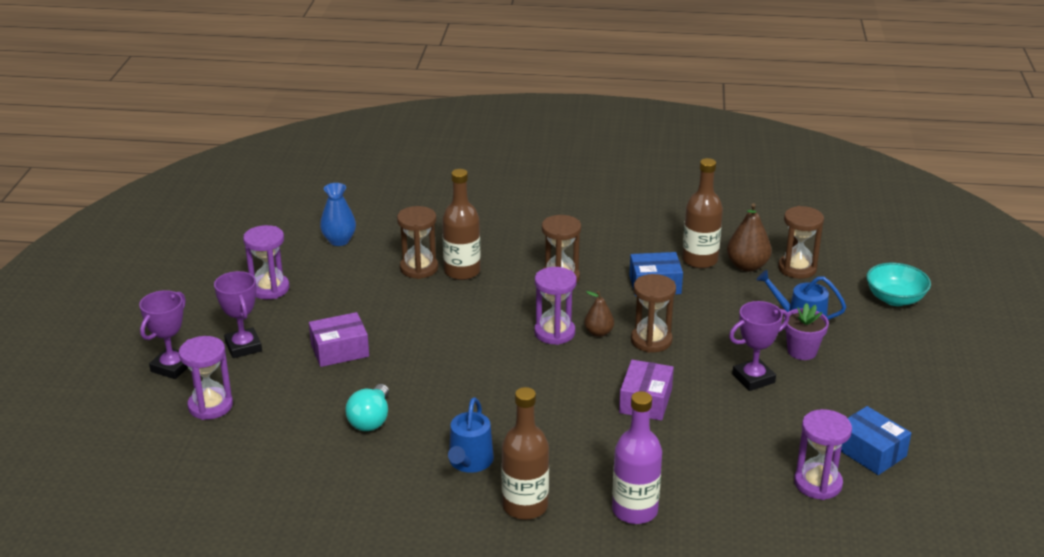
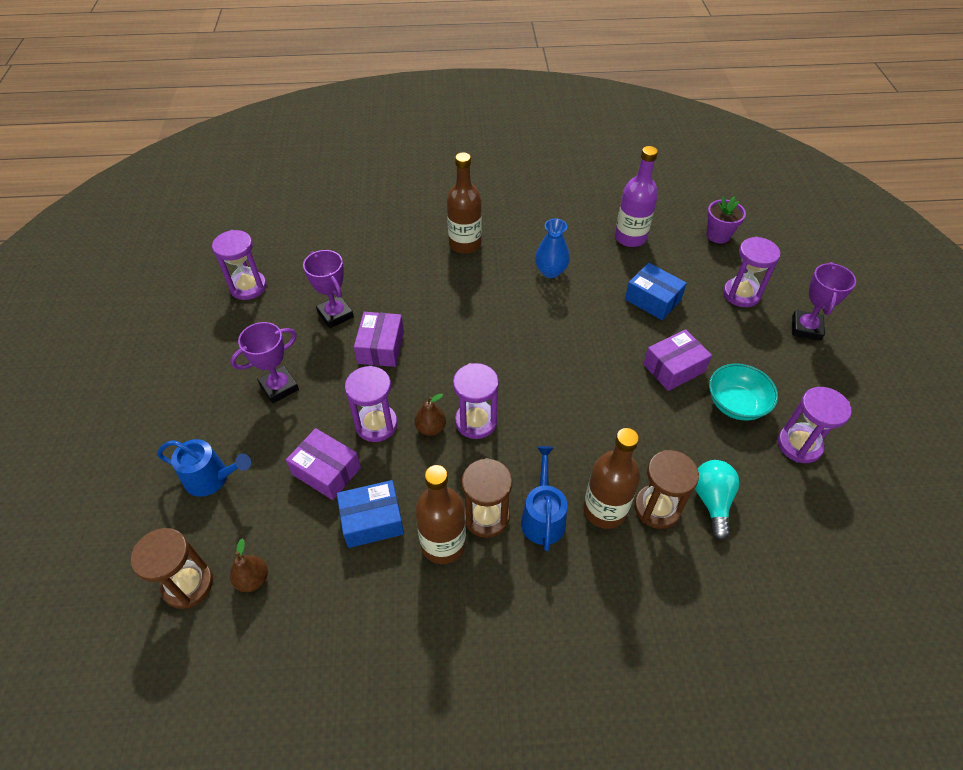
camera: 170 degrees right, 20 degrees up
(243, 347) = (763, 360): purple trophy -> purple trophy (335, 314)
(339, 241) = (781, 550): blue vase -> blue vase (550, 271)
(371, 420) = (606, 298): turquoise light bulb -> turquoise light bulb (712, 501)
(469, 462) = (514, 272): blue watering can -> blue watering can (543, 517)
(634, 510) = (387, 250): purple bottle -> purple bottle (630, 237)
(651, 340) = (376, 424): brown hourglass -> purple hourglass
(696, 315) = (326, 471): none -> purple box
(700, 260) = (313, 583): brown bottle -> brown bottle (443, 544)
(747, 266) = (253, 579): brown pear -> brown pear, size x0.63
(802, 351) = (222, 431): purple flower pot -> purple flower pot (718, 235)
(870, 452) = (196, 321): blue box -> blue box (652, 300)
(895, 299) = (84, 538): turquoise bowl -> turquoise bowl (736, 404)

